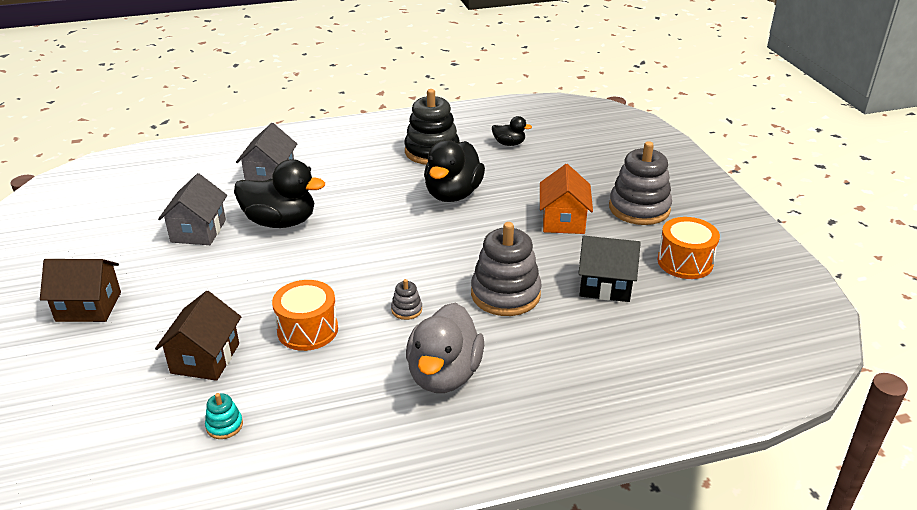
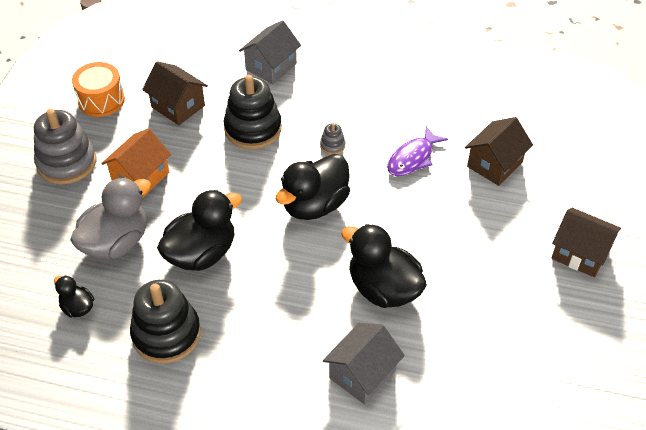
camera: 150 degrees left, 15 degrees up
(198, 231) = (466, 311): grey house -> grey house (271, 66)
(224, 425) = (494, 111): turquoise stacking toy -> none
(307, 330) = (413, 158): orange drum -> purple fish
(384, 255) = (314, 205): none -> black duck
(444, 375) = (342, 89): grey duck -> grey duck (116, 242)
(505, 294) = (253, 128): grey stacking toy -> black stacking toy
(605, 285) = (178, 106): black house -> brown house

